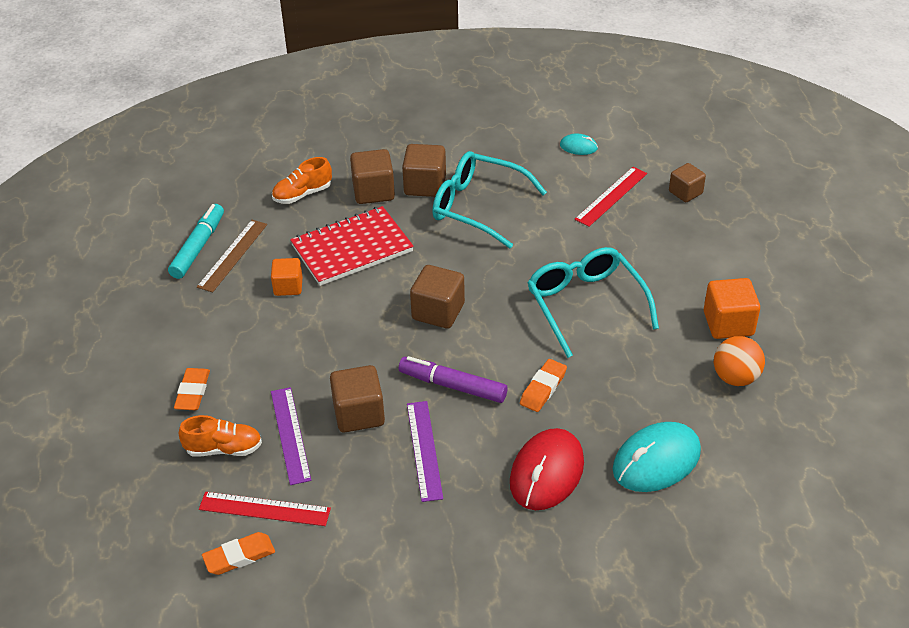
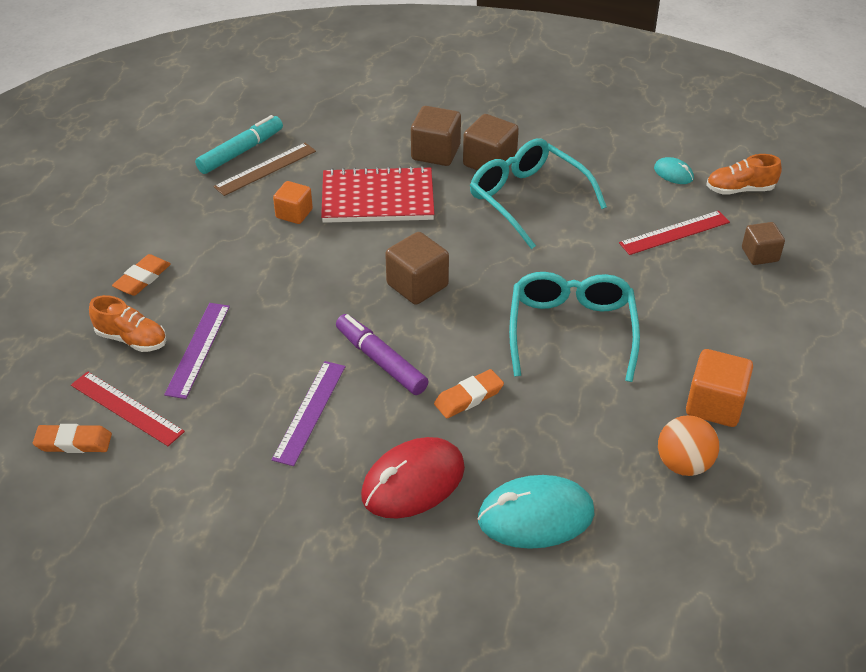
camera: 25 degrees right, 0 degrees up
(302, 194) = (367, 134): orange shoe -> orange shoe (740, 190)
(359, 414) = (273, 354): brown cube -> none

